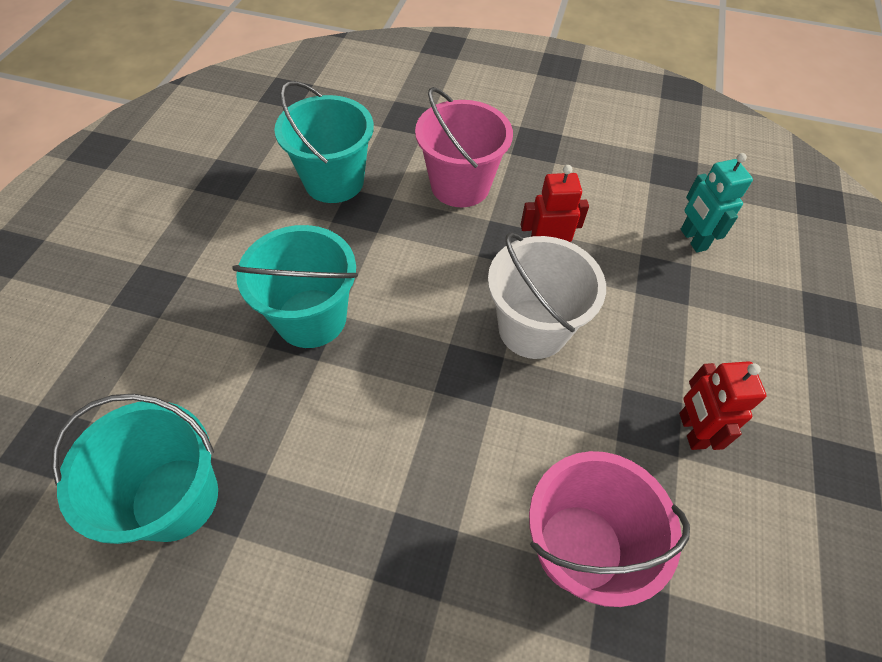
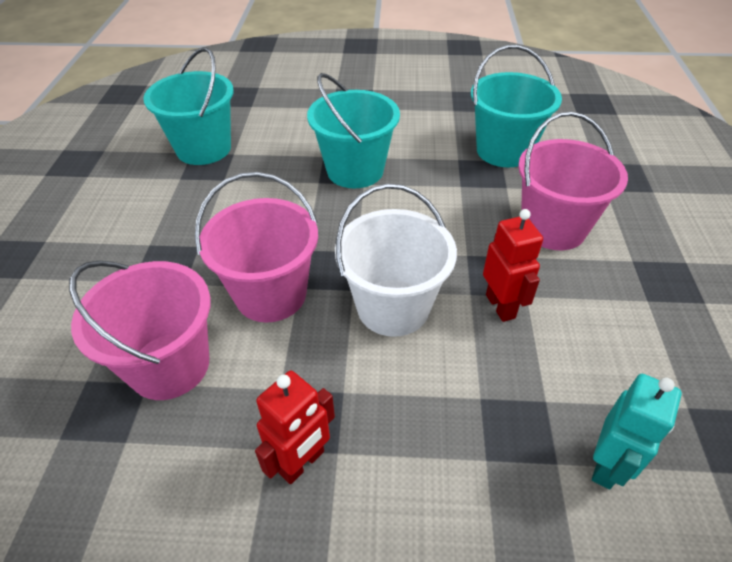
camera: 80 degrees right, 10 degrees down
(495, 435) = (271, 294): none -> pink bucket
(691, 430) = (302, 462): red robot -> red robot turned 150 degrees clockwise
(693, 239) = (607, 465): turquoise robot -> turquoise robot turned 150 degrees clockwise

